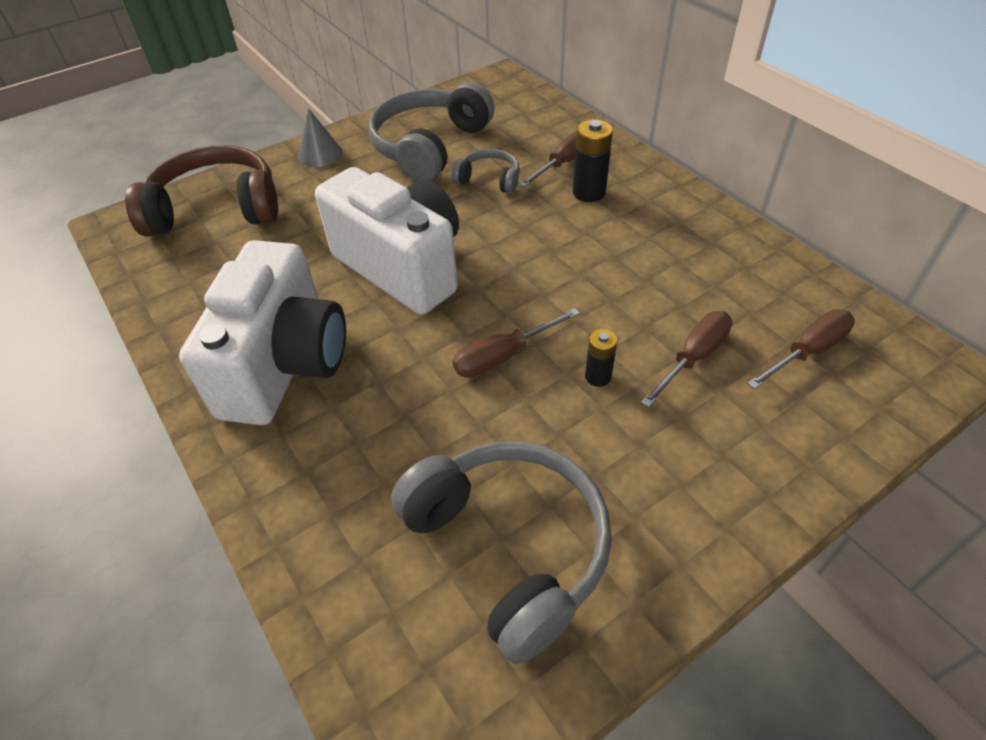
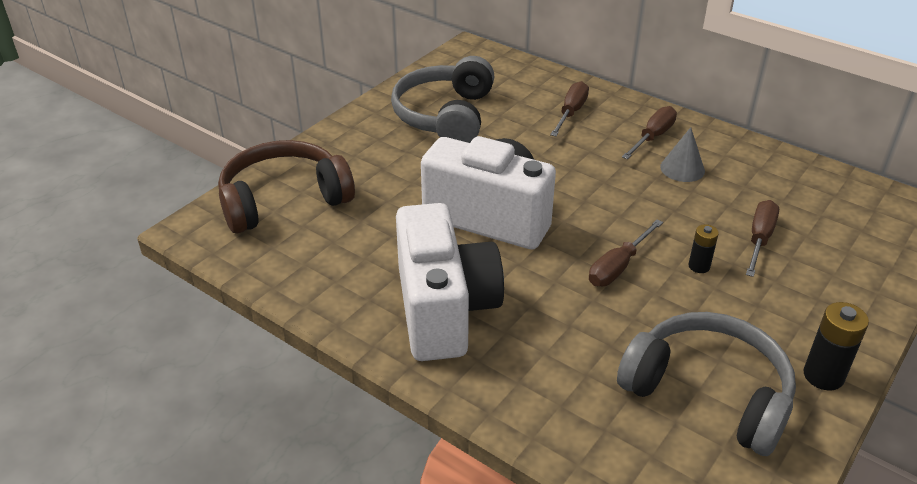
camera: 20 degrees left, 10 degrees down
(320, 154) = (348, 137): grey cone -> grey cone (682, 169)
(489, 180) = (517, 135): grey headphones -> none
(589, 192) = (606, 132): black battery -> black battery (823, 376)
(807, 351) = (835, 219): brown screwdriver -> brown screwdriver (652, 137)

